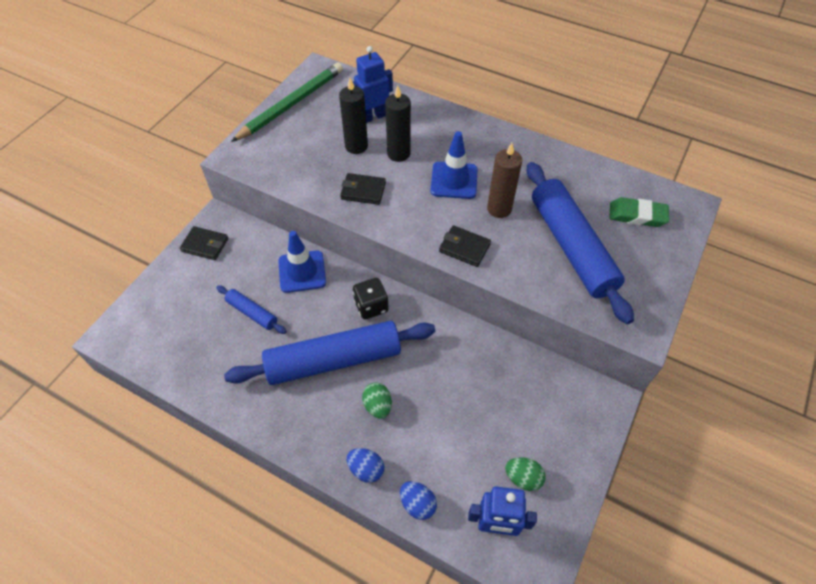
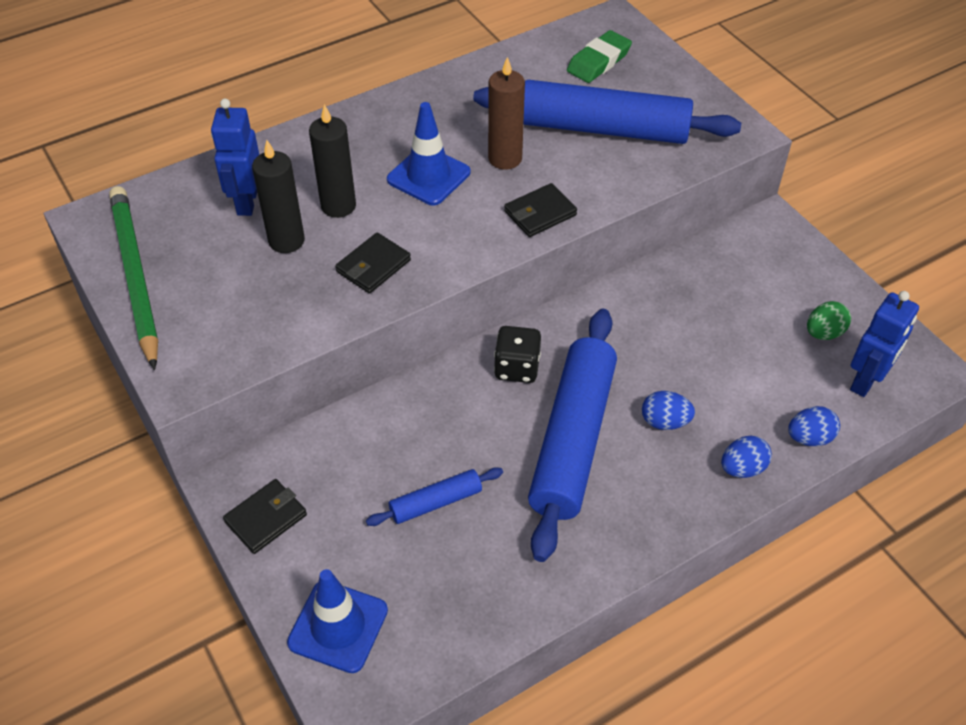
camera: 60 degrees left, 5 degrees down
(302, 271) = (407, 418): blue traffic cone -> blue traffic cone (338, 626)
(378, 406) = (664, 422): green egg -> blue egg

